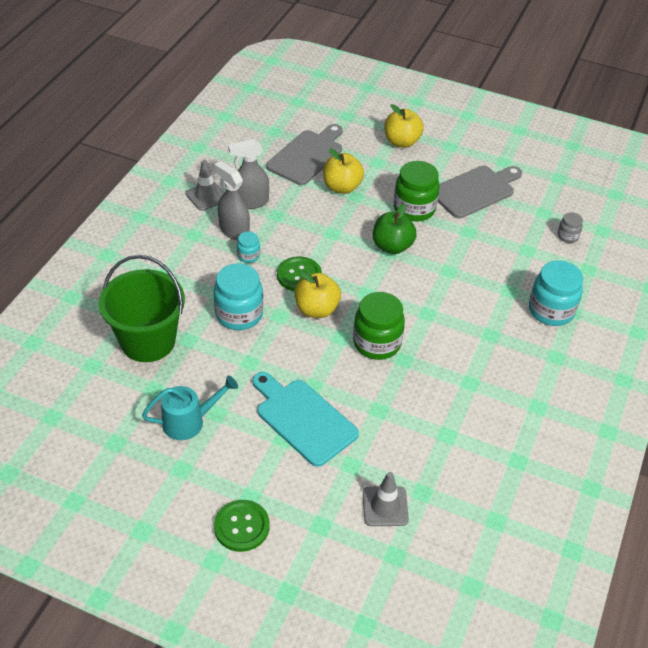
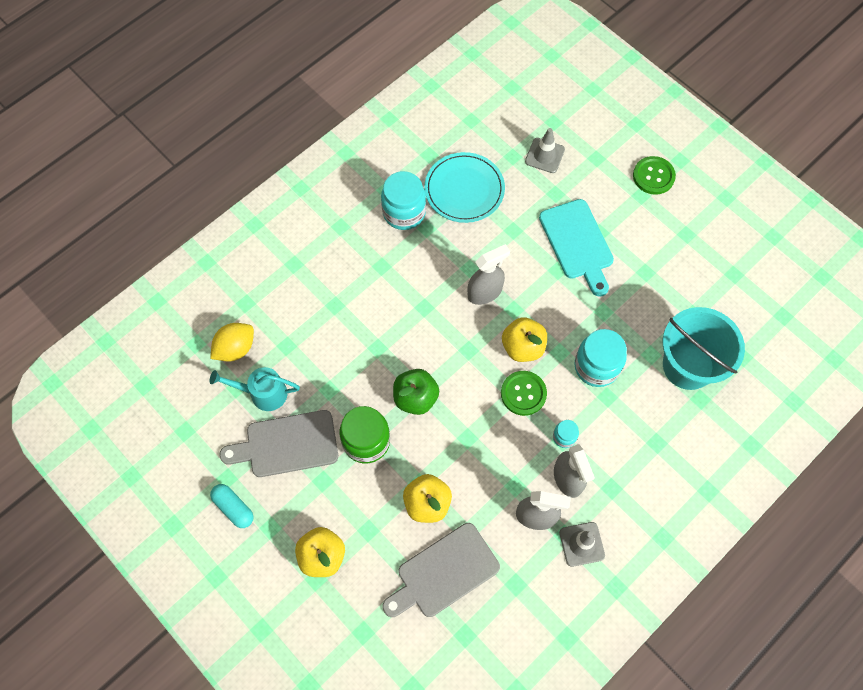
camera: 155 degrees left, 20 degrees up
(148, 341) = (688, 365): green bucket -> turquoise bucket
(190, 421) = (670, 272): turquoise watering can -> turquoise watering can (262, 393)
(377, 343) = (485, 292): green jar -> grey spray bottle
(455, 435) = (464, 189): none -> turquoise plate
(485, 148) = (233, 508): none -> turquoise capsule
(551, 310) = (312, 271): turquoise jar -> turquoise jar (404, 212)
(567, 236) = (235, 348): grey jar -> yellow lemon

